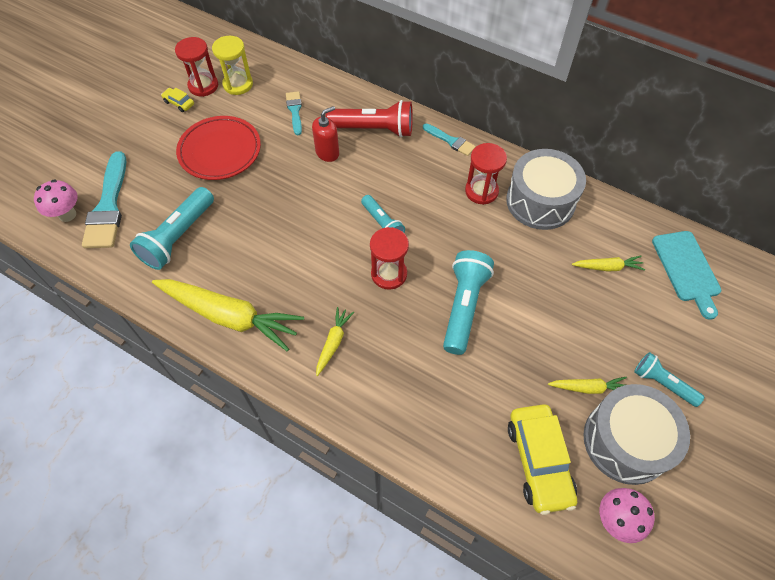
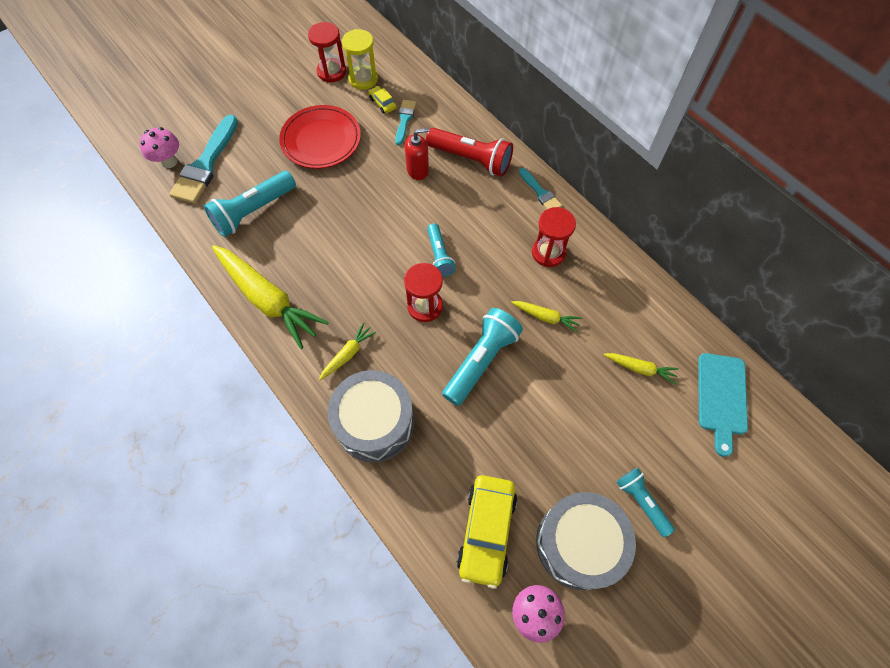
camera: 20 degrees right, 5 degrees up
(179, 103) = (303, 83): yellow car -> yellow car (382, 103)
(540, 201) = (602, 281): grey drum -> grey drum (374, 423)
(588, 388) = (565, 479): yellow carrot -> yellow carrot (545, 317)

